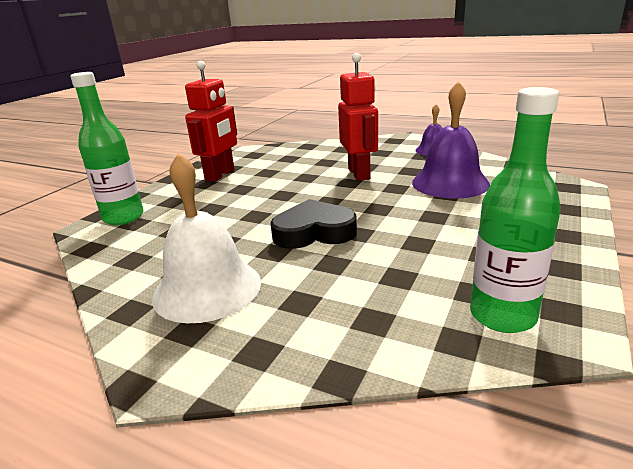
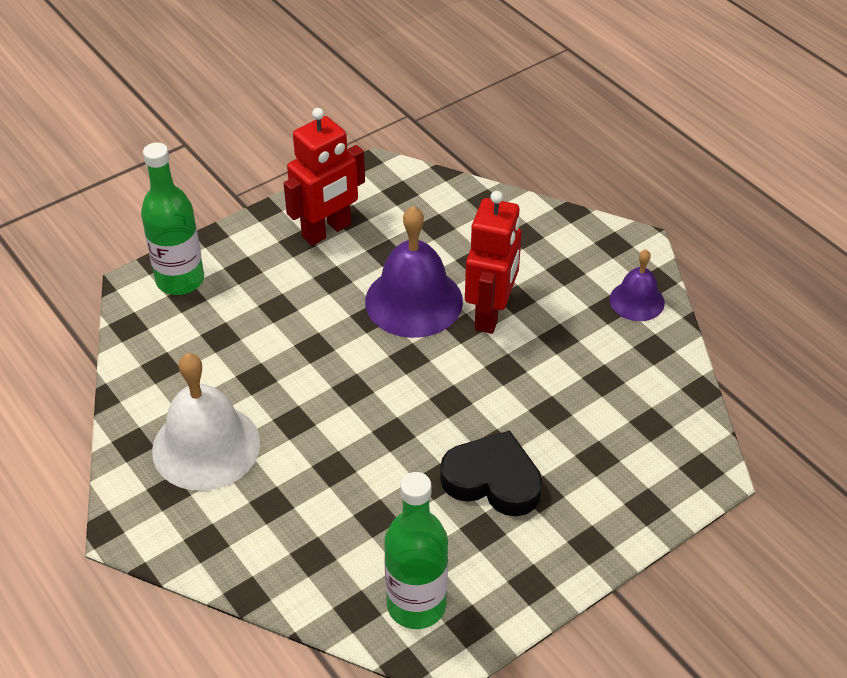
camera: 25 degrees right, 20 degrees up
(314, 232) = (352, 409): black heart -> black heart (493, 480)
(450, 183) = (576, 391): purple bell -> purple bell (414, 301)

